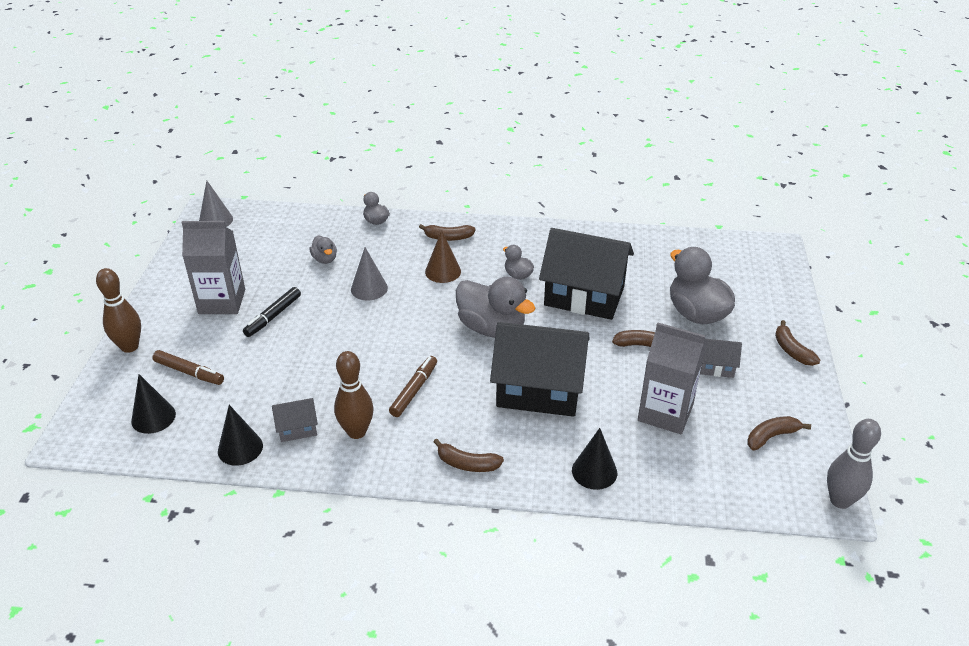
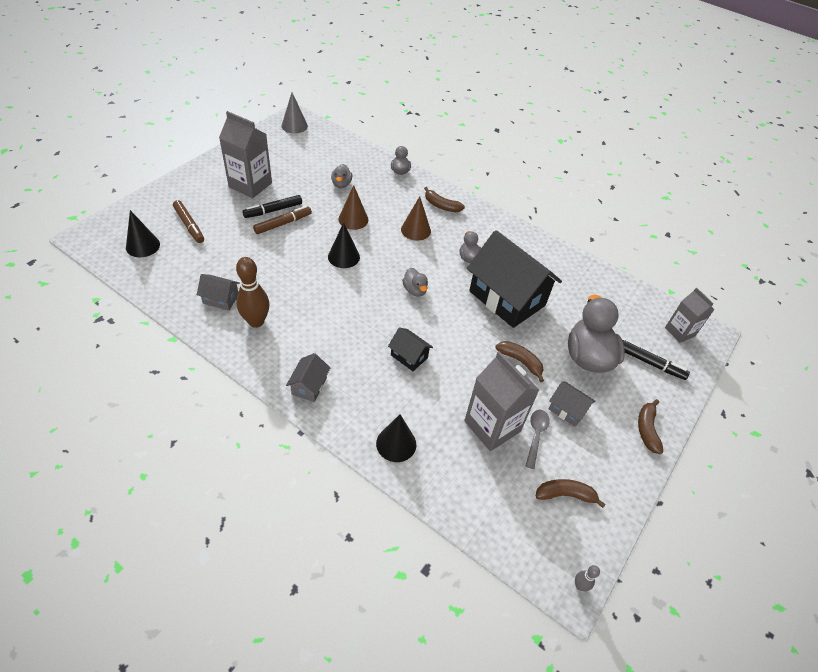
camera: 25 degrees right, 10 degrees up
(129, 346) = (170, 190): brown bowling pin -> none
(240, 448) = (174, 294): black cone -> black cone (343, 257)
(369, 288) = (353, 219): grey cone -> brown cone
(414, 390) = (320, 311): brown marker -> brown marker (283, 223)
(467, 464) = (309, 386): brown banana -> grey house
(492, 328) = (415, 290): grey duck -> grey duck, size x0.49
(539, 390) = (409, 356): black house -> black house, size x0.44
(708, 401) = (536, 435): none -> grey spoon
(751, 294) = (651, 363): none -> black marker
(753, 257) = (680, 332): none -> grey carton
(840, 500) = (579, 585): grey bowling pin -> grey bowling pin, size x0.46

